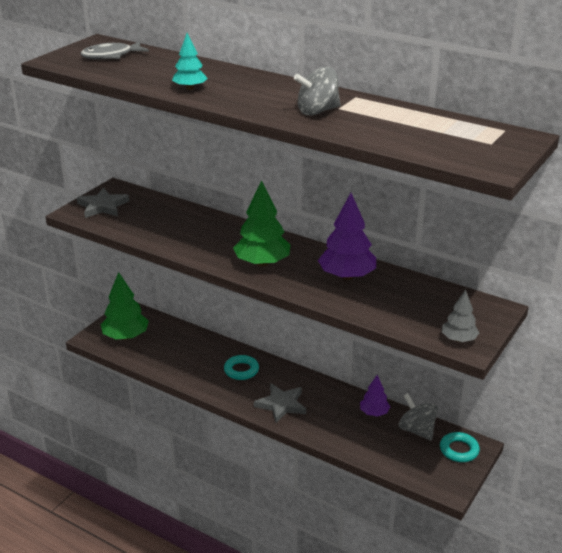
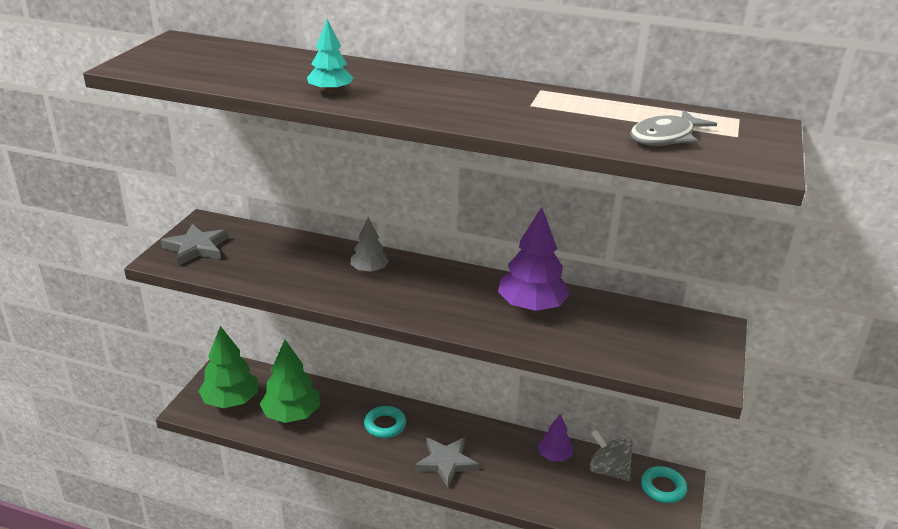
camera: 15 degrees left, 0 degrees up
(111, 56) = (204, 57): grey fish -> grey fish (665, 137)
(262, 263) = (425, 301): green tree -> green tree (291, 414)
(317, 111) = (508, 111): grey spinning top -> none
(459, 339) = (695, 372): grey tree -> grey tree (369, 270)

